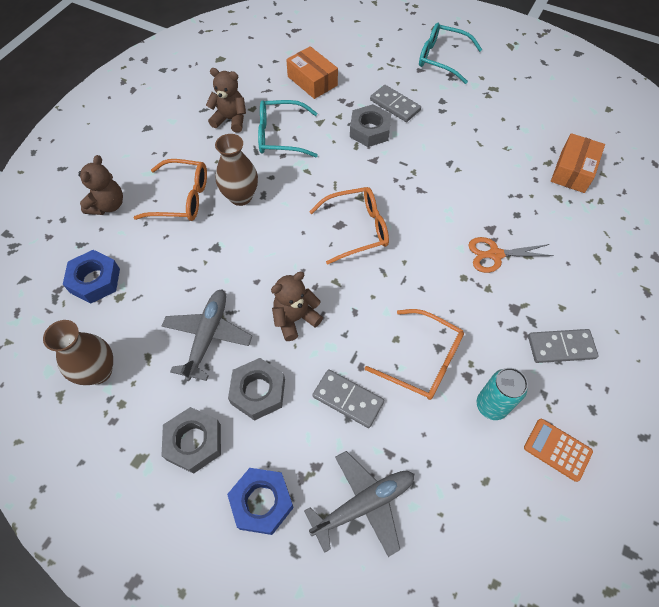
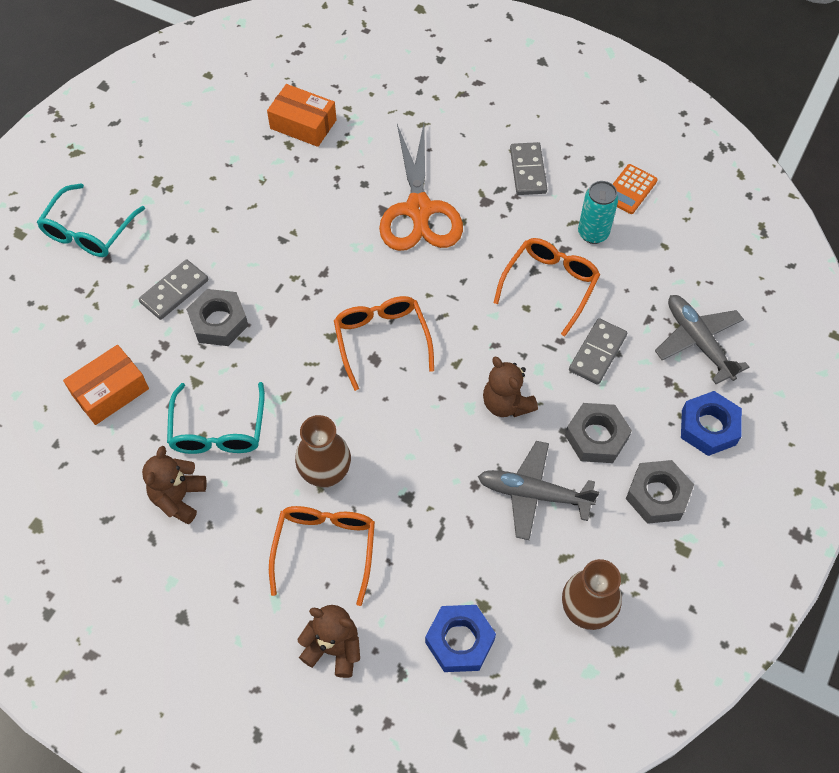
camera: 90 degrees left, 0 degrees up
(495, 255) = (419, 210): orange scissors -> orange scissors, size x1.79

